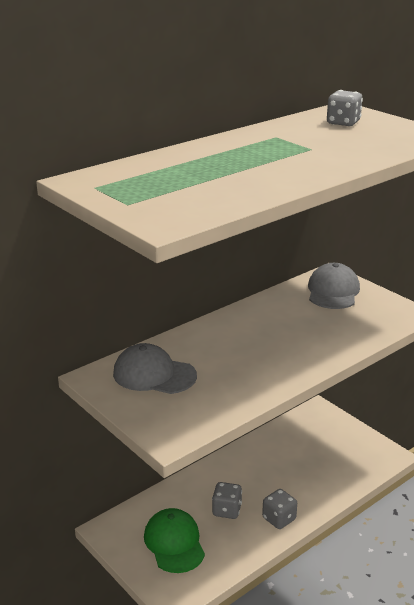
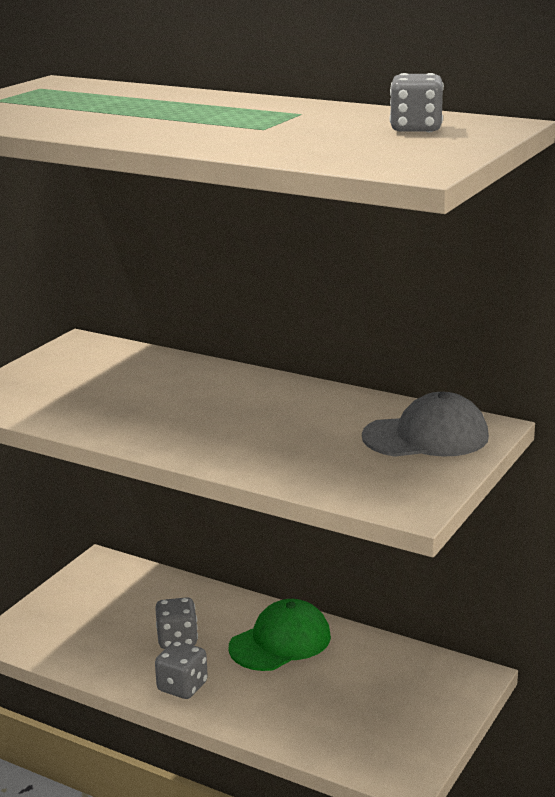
camera: 70 degrees right, 5 degrees down
(154, 374) = (103, 368): grey cap -> none
(174, 543) = (98, 614): green cap -> green cap (280, 642)

